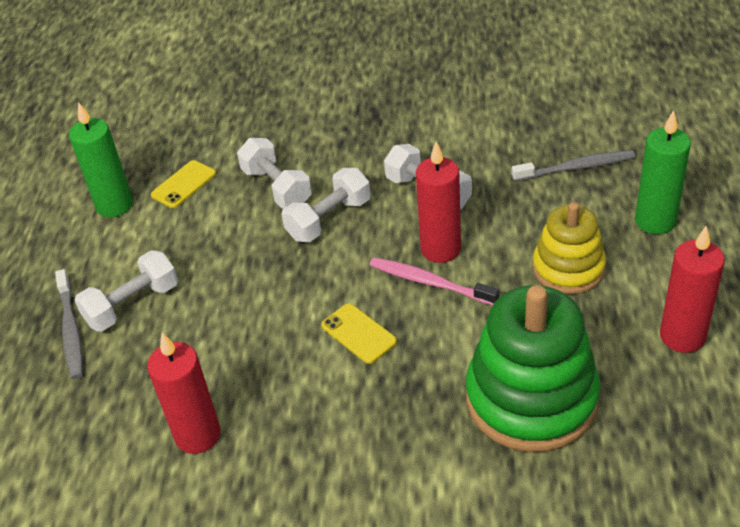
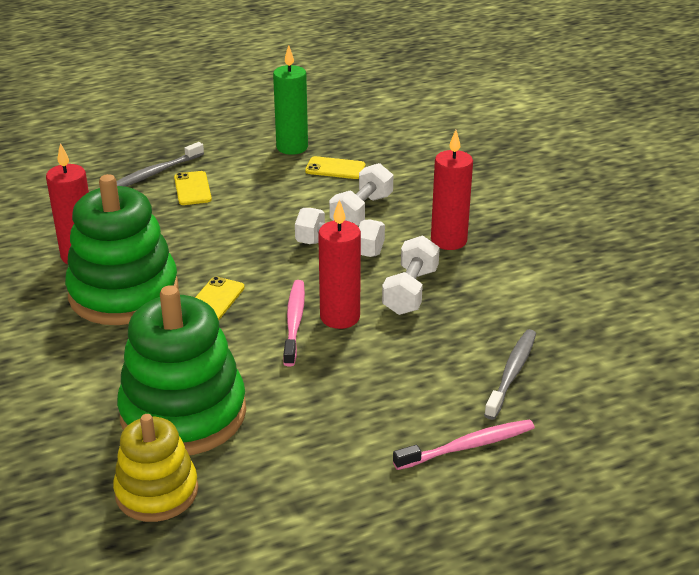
camera: 60 degrees right, 10 degrees down
(132, 305) = (192, 189): white dumbbell -> yellow phone
(299, 407) = (124, 293): none -> green stacking toy
(568, 268) = (360, 400): yellow stacking toy -> yellow stacking toy (157, 491)
(575, 168) = (511, 373): grey toothbrush -> grey toothbrush turned 120 degrees counterclockwise
(655, 221) = (467, 446): green candle -> pink toothbrush
(682, 336) = (308, 497): red candle -> red candle (448, 240)

